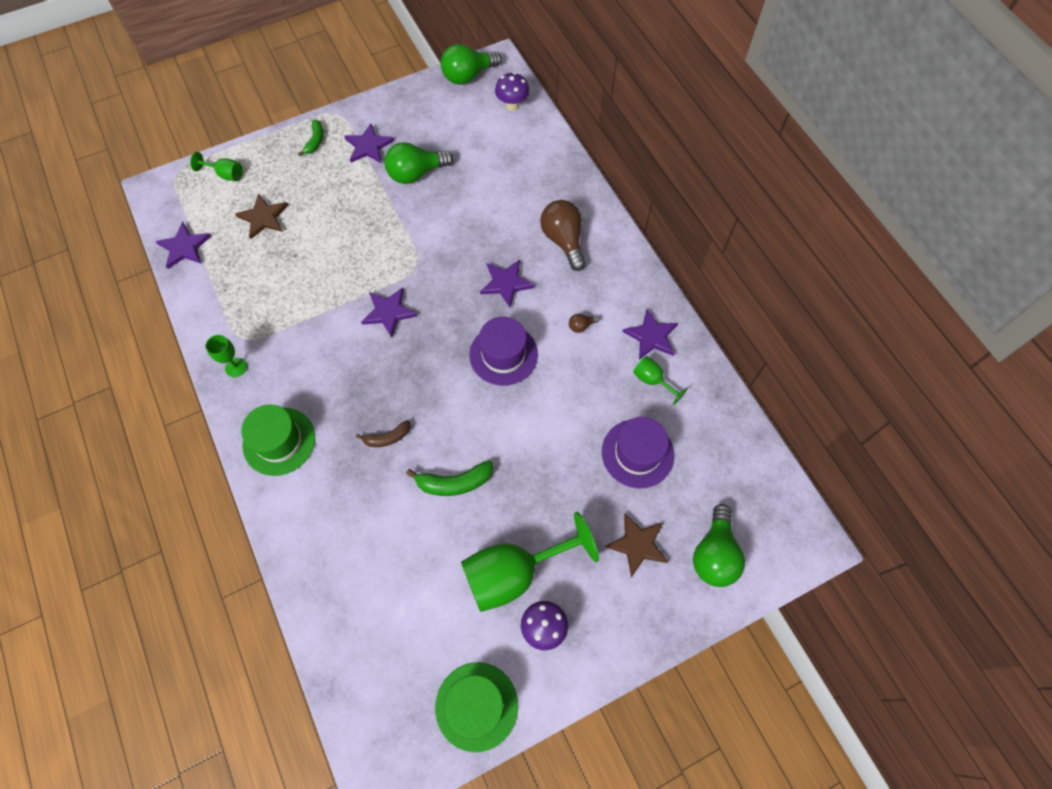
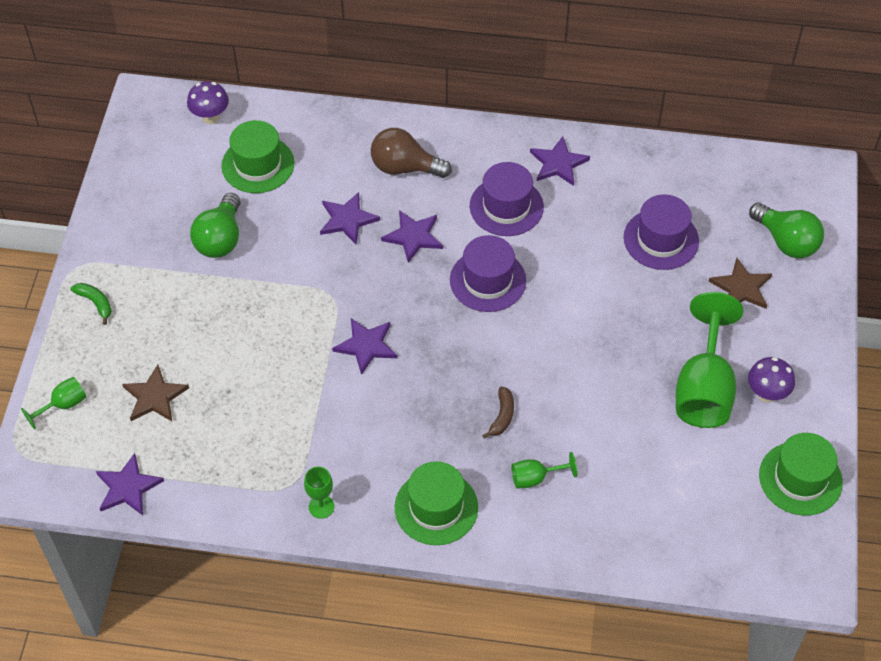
camera: 55 degrees left, 10 degrees down
(368, 146) = (147, 260): purple star -> purple star (347, 219)
(454, 482) = (587, 387): green banana -> none
(468, 75) = (137, 131): green light bulb -> none
(494, 155) = (258, 164): none -> green hat
(581, 326) = (506, 206): brown light bulb -> purple hat
(652, 380) = (601, 188): green goblet -> green goblet (535, 478)

